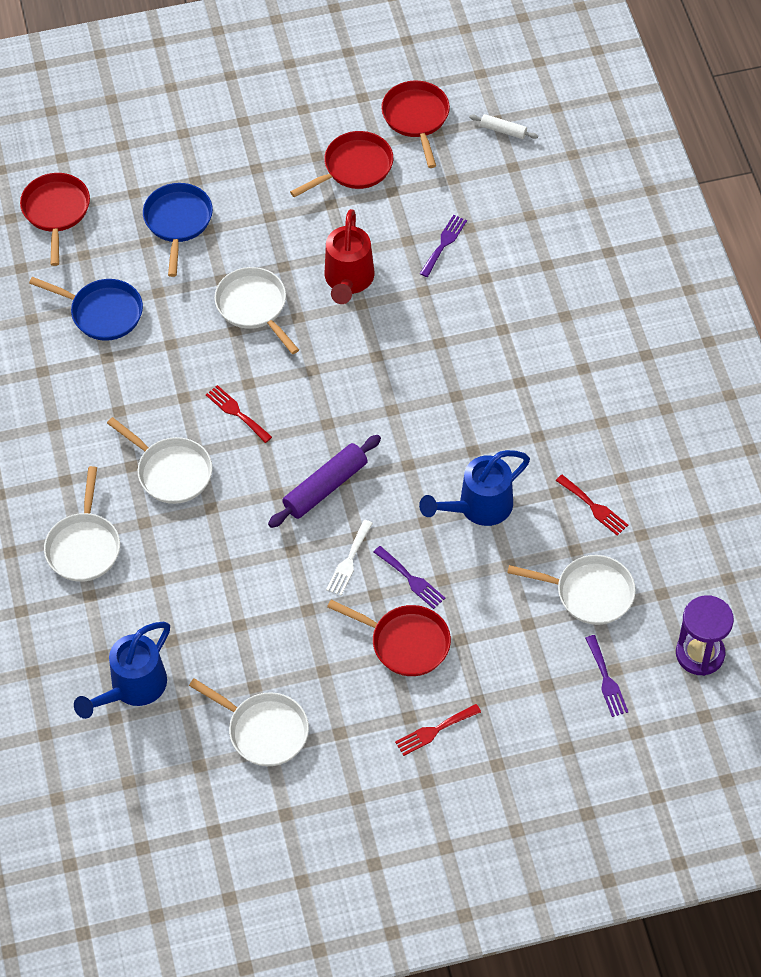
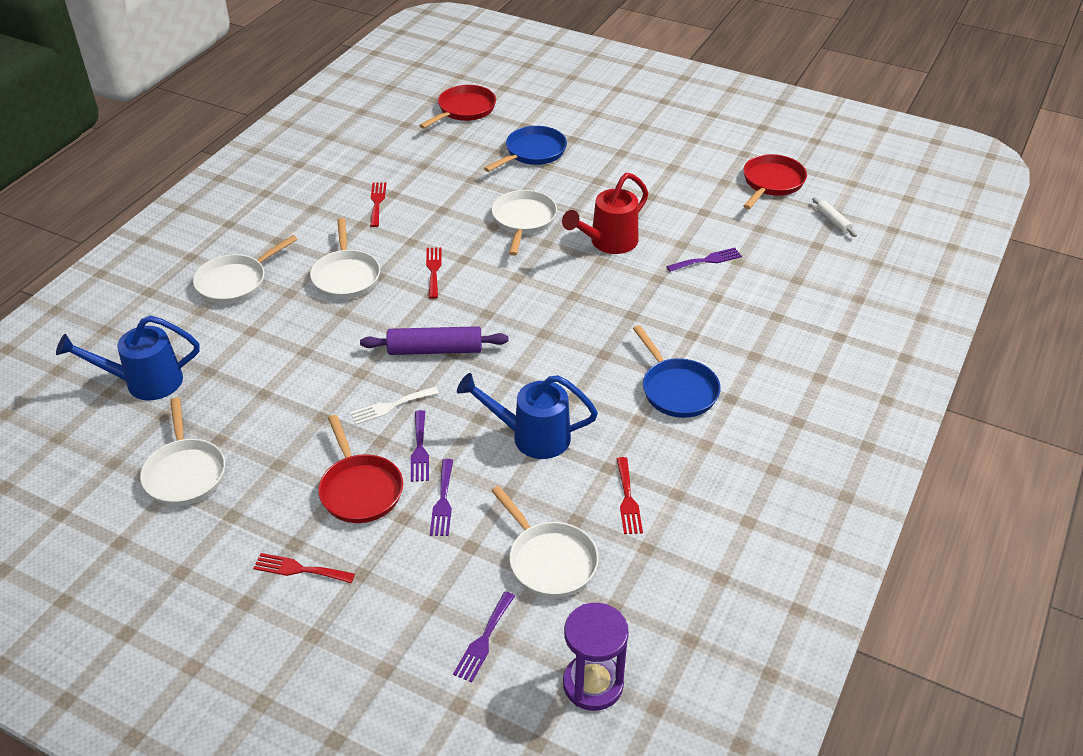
camera: 40 degrees right, 15 degrees down
(102, 312) = (422, 171): blue pan -> blue pan (677, 389)
(104, 376) = (377, 202): none -> red fork
(354, 167) = (691, 186): red pan -> none
(473, 606) = (443, 501): none -> purple fork

